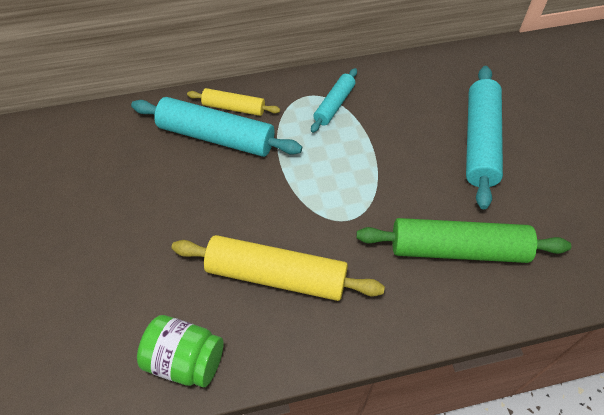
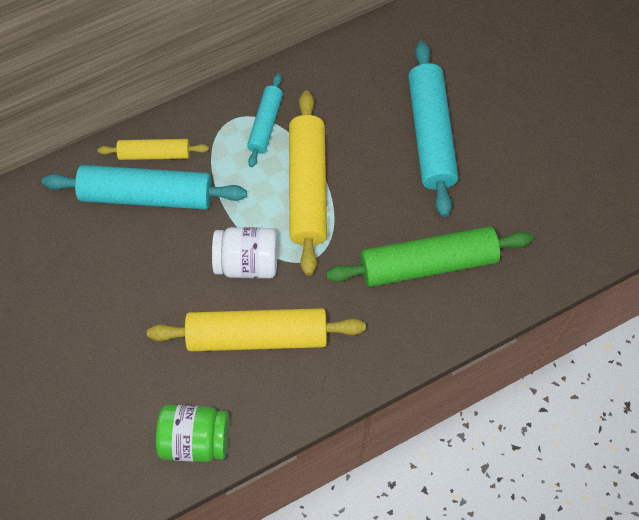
camera: 15 degrees left, 10 degrees up
(286, 209) = (247, 262): none -> white jar
(358, 160) = (307, 188): none -> yellow rolling pin

